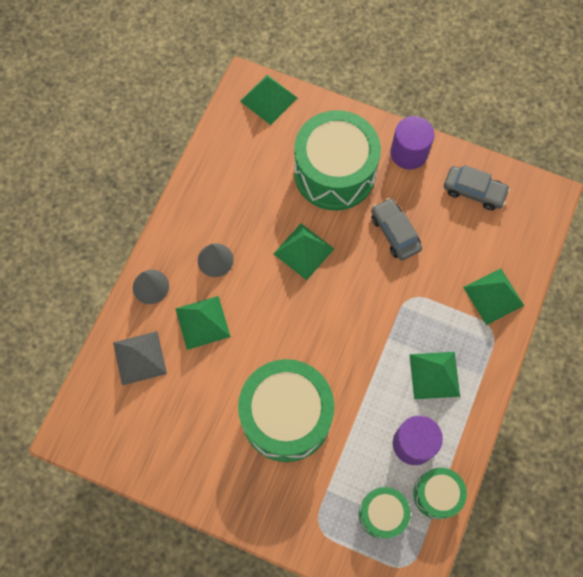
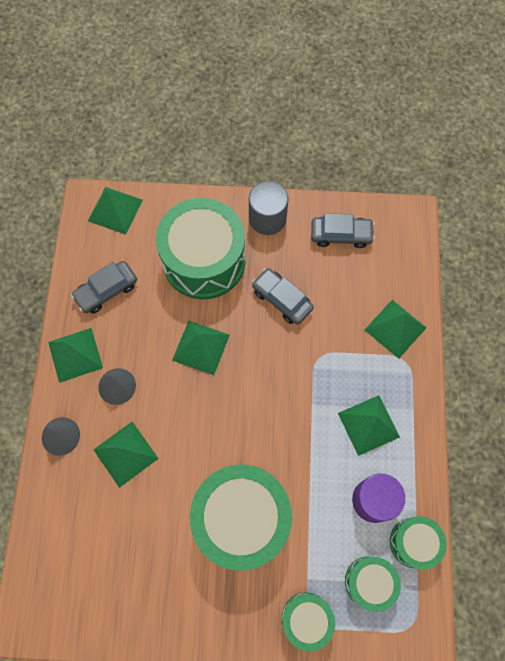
camera: 20 degrees left, 0 degrees up
(139, 358) = (73, 513): grey pyramid -> none
(187, 219) = (75, 355): none -> green pyramid
(235, 171) = (106, 291): none -> grey car
(313, 524) = (306, 619): none -> green drum
(409, 153) = (267, 218): purple cylinder -> grey cylinder

